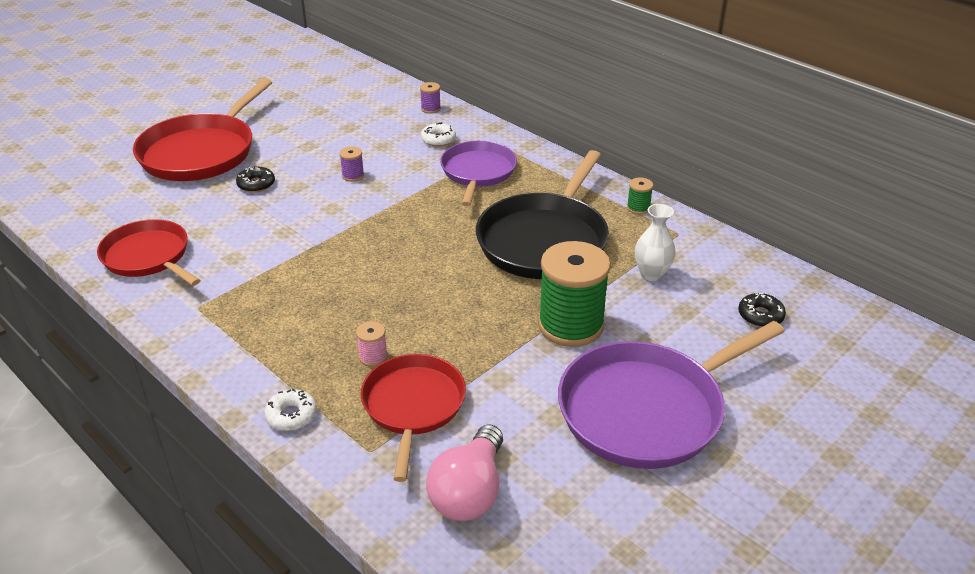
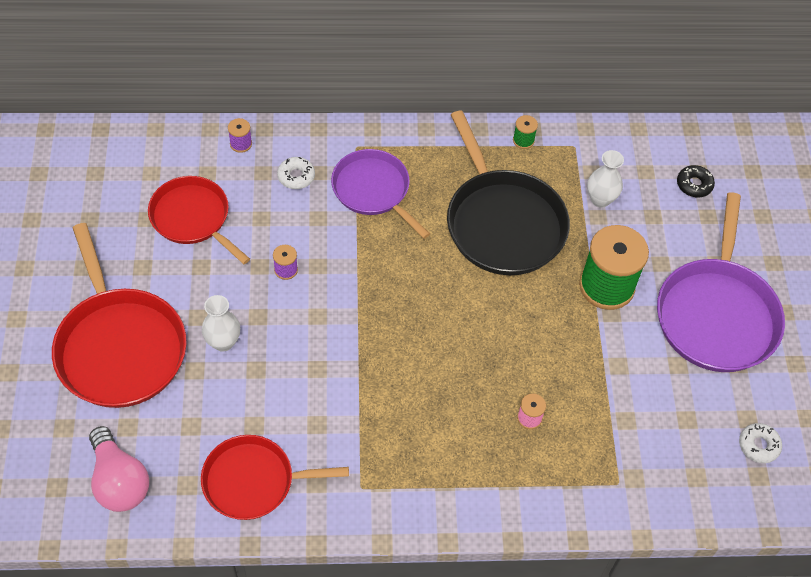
camera: 50 degrees left, 20 degrees up
(256, 184) = (223, 342): black donut -> white vase
(291, 415) = (544, 505): white donut -> white donut (758, 445)
(413, 406) = (600, 431): red pan -> red pan (193, 218)
(469, 491) = (699, 457): pink light bulb -> pink light bulb (119, 481)

